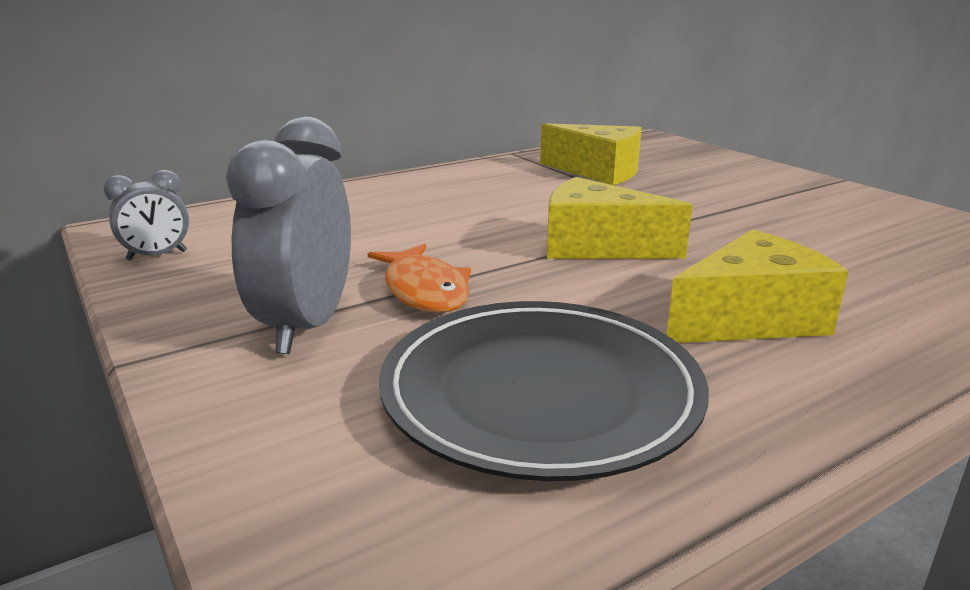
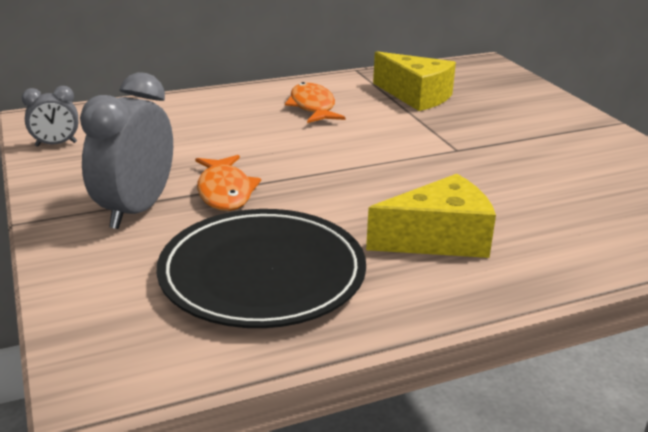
camera: 10 degrees right, 5 degrees up
(484, 190) = (312, 107): none -> orange fish
(597, 246) = (368, 168): yellow cheese -> none

